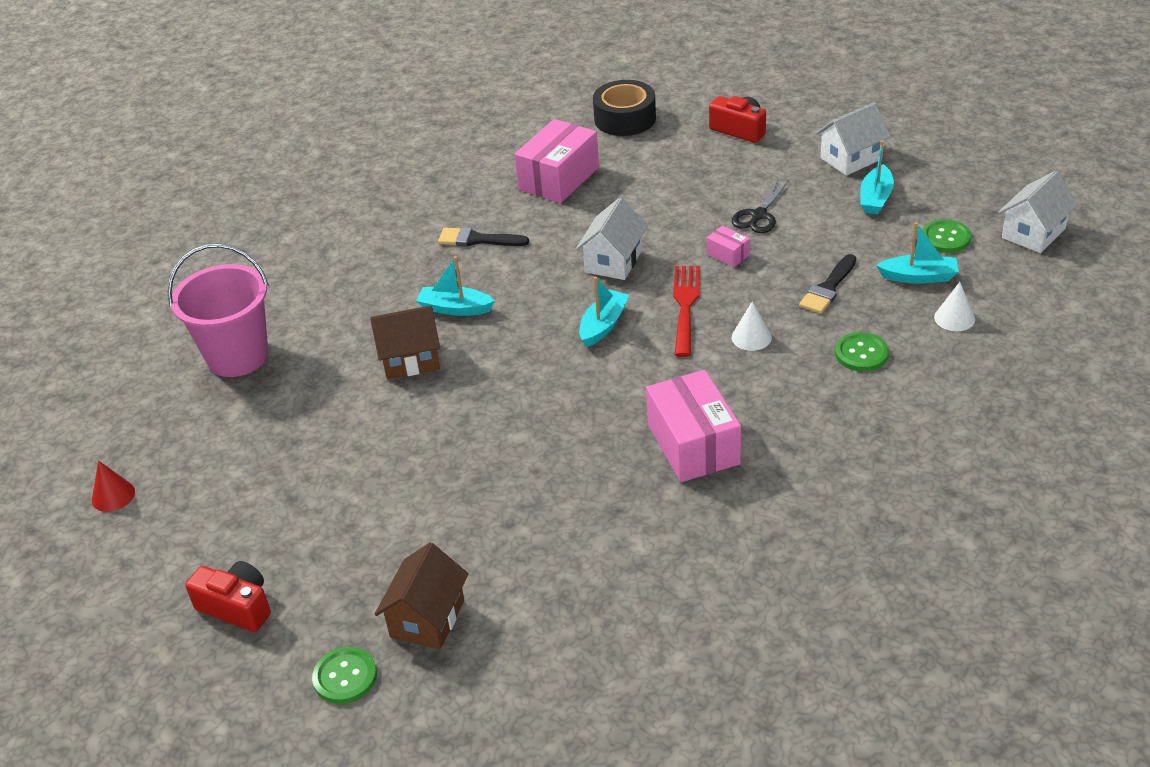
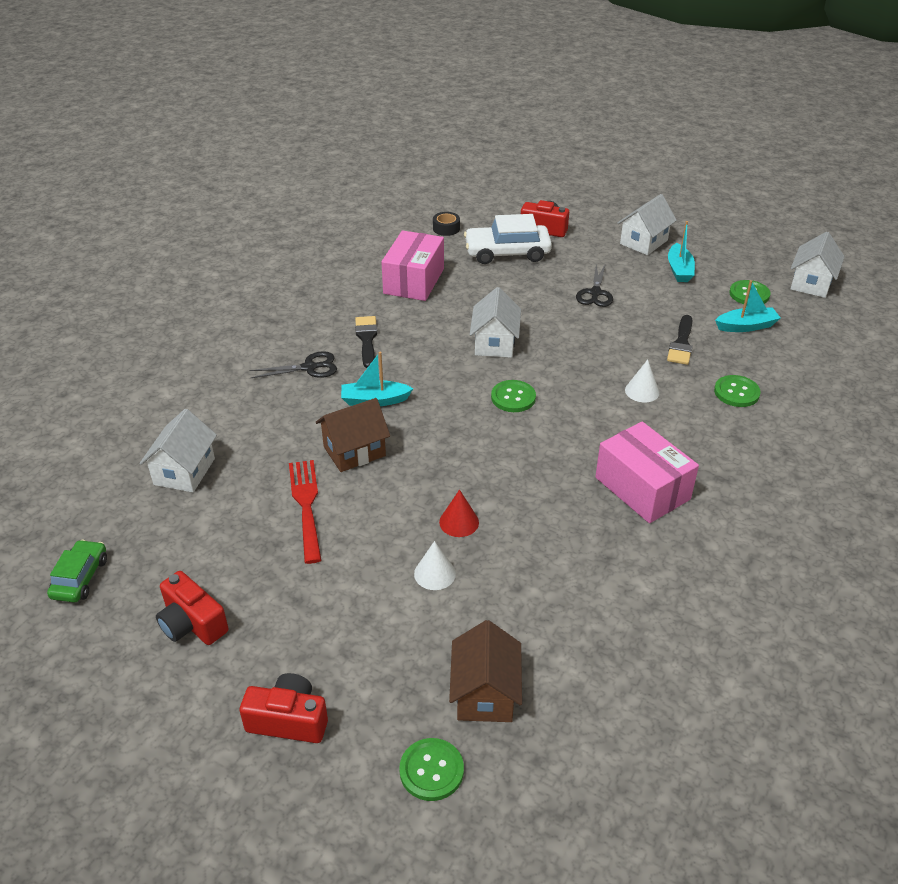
camera: 20 degrees left, 0 degrees up
(106, 444) = (80, 578): none -> green car
(113, 495) = (108, 629): red cone -> red cone (459, 522)
(187, 503) = (192, 623): none -> red camera
(237, 356) = (184, 471): pink bucket -> white house
(404, 264) = (309, 367): none -> black scissors
(477, 240) = (367, 339): black brush -> black brush turned 90 degrees clockwise
(603, 325) = (513, 397): turquoise boat -> green button
(625, 118) = (446, 228): black tape -> black tape, size x0.52
(680, 155) = (507, 253): none -> white car
(685, 306) = (574, 372): red fork -> red fork (306, 505)
(728, 254) = (587, 326): pink box -> none
(954, 318) = (791, 355): white cone -> white cone (435, 573)

